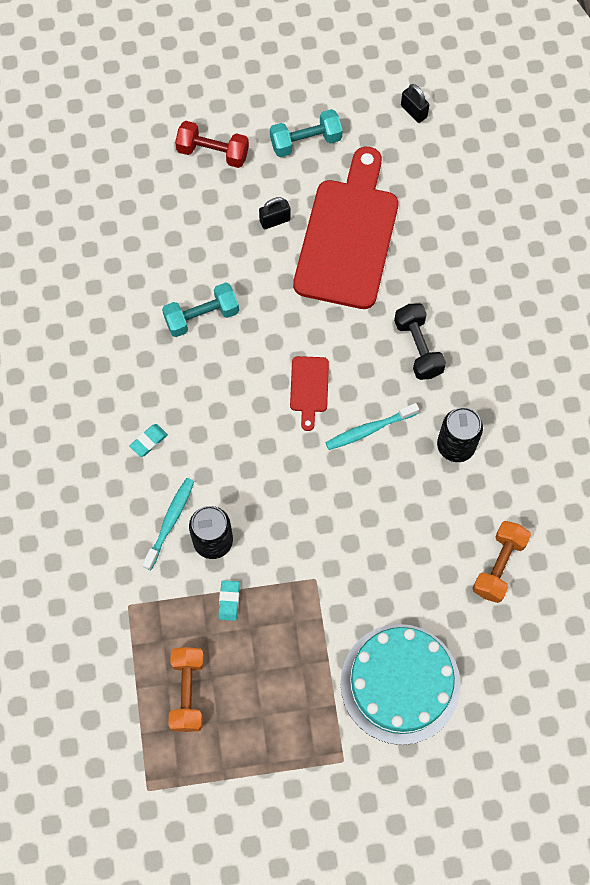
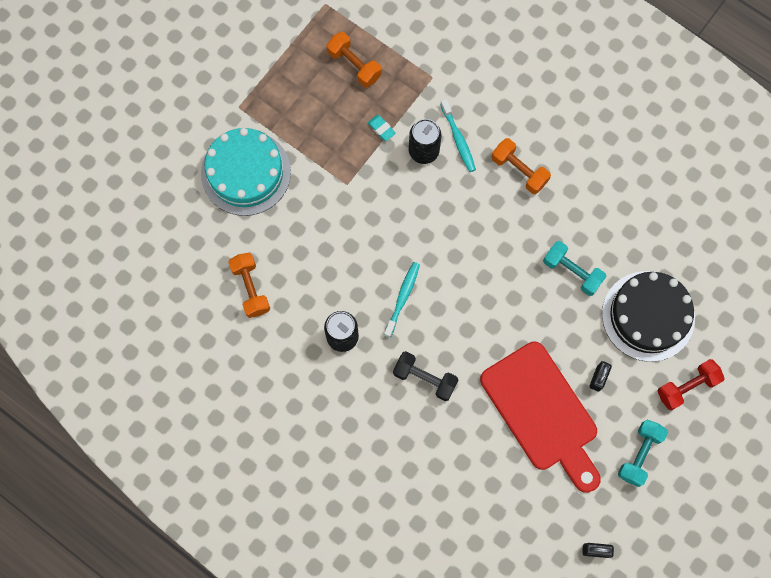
camera: 135 degrees right, 5 degrees up
(148, 441) = (519, 170): turquoise eraser -> orange dumbbell
(181, 228) = (648, 316): none -> black cake
(202, 317) = (572, 272): turquoise dumbbell -> turquoise dumbbell turned 75 degrees counterclockwise
(309, 388) = (463, 289): red cutting board -> none

